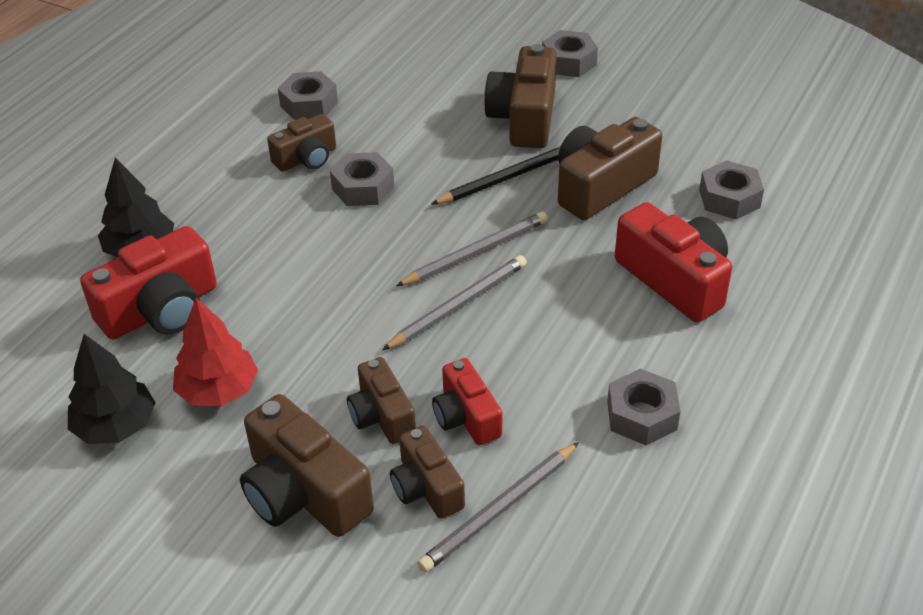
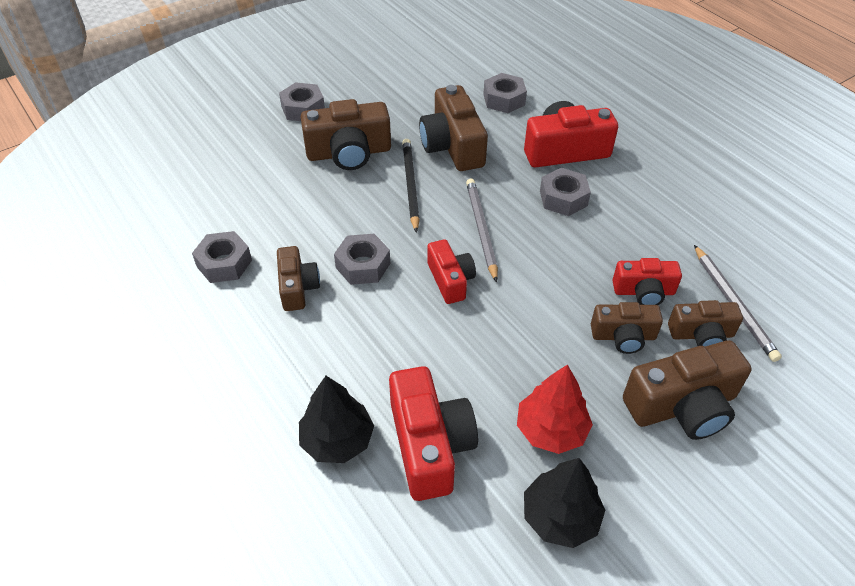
camera: 65 degrees left, 5 degrees up
(382, 254) = (450, 280): none -> red camera
(458, 305) = (531, 257): grey pencil -> none
(524, 118) = (349, 153): brown camera -> brown camera turned 45 degrees counterclockwise
(642, 415) = (677, 210): grey nut -> grey nut (563, 198)

